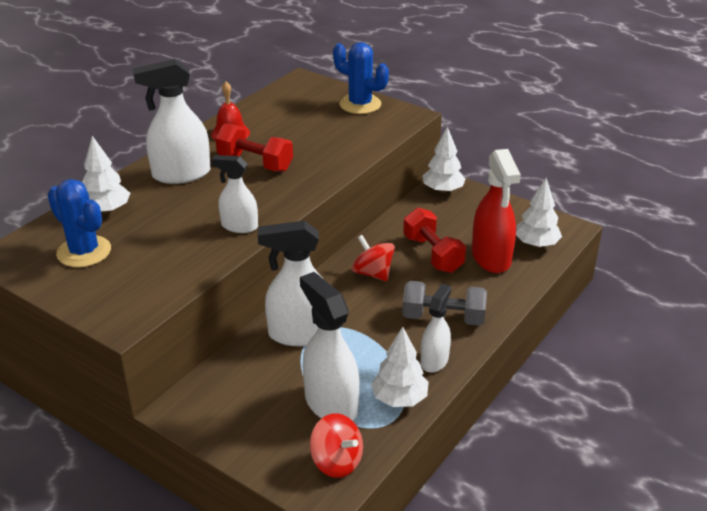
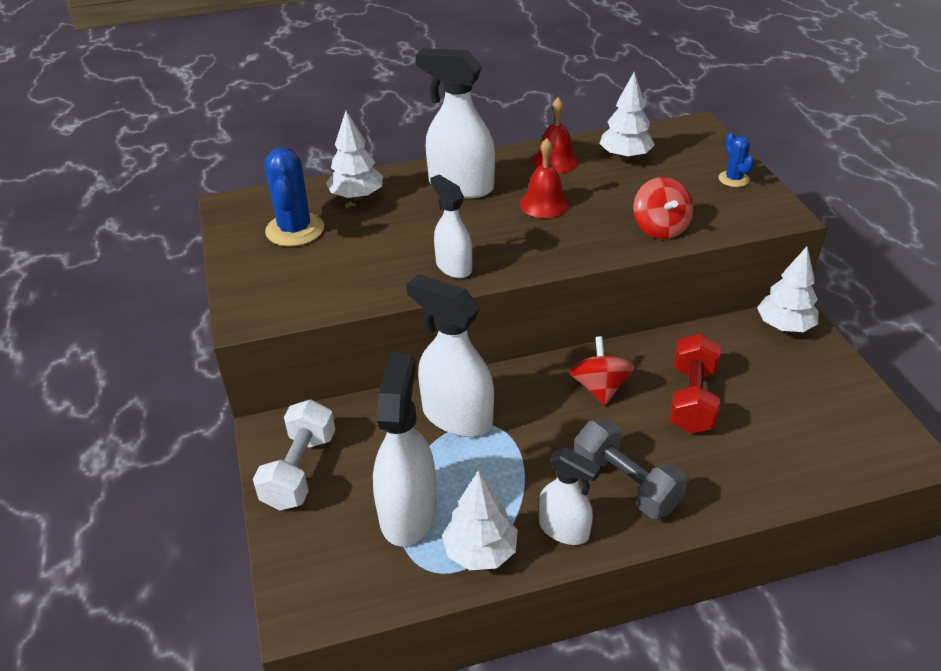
camera: 40 degrees right, 5 degrees up
(226, 421) = (299, 470): none -> white dumbbell
(255, 163) = (544, 203): red dumbbell -> red bell
(336, 462) = (348, 581): red spinning top -> red spinning top (660, 228)
(360, 104) = (733, 179): blue cactus -> blue cactus, size x0.55
(434, 360) = (564, 529): white spray bottle -> white spray bottle turned 60 degrees clockwise
(491, 258) = (761, 440): red spray bottle -> none
(536, 244) = (841, 452): white tree -> white tree (625, 156)

